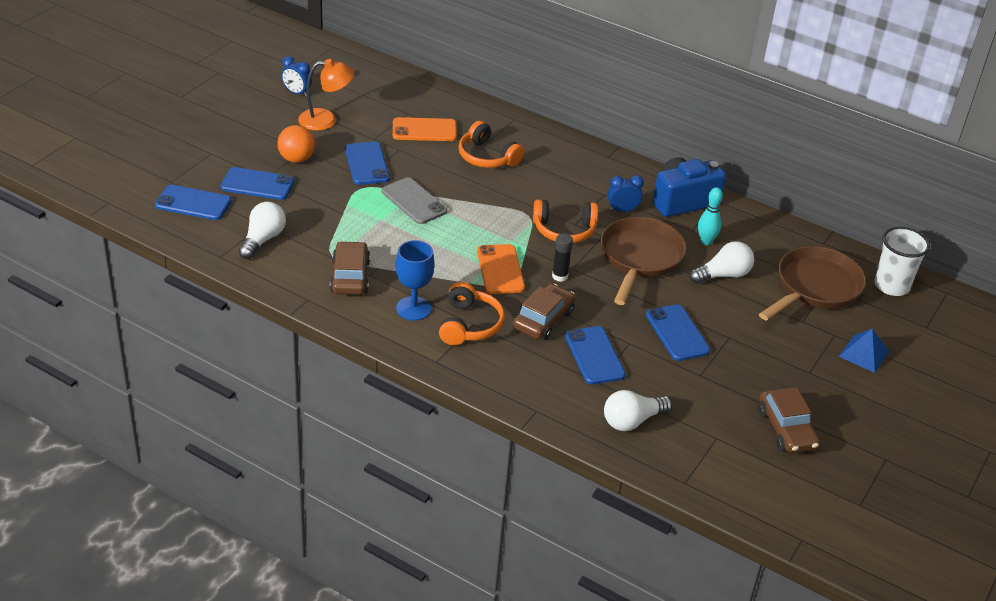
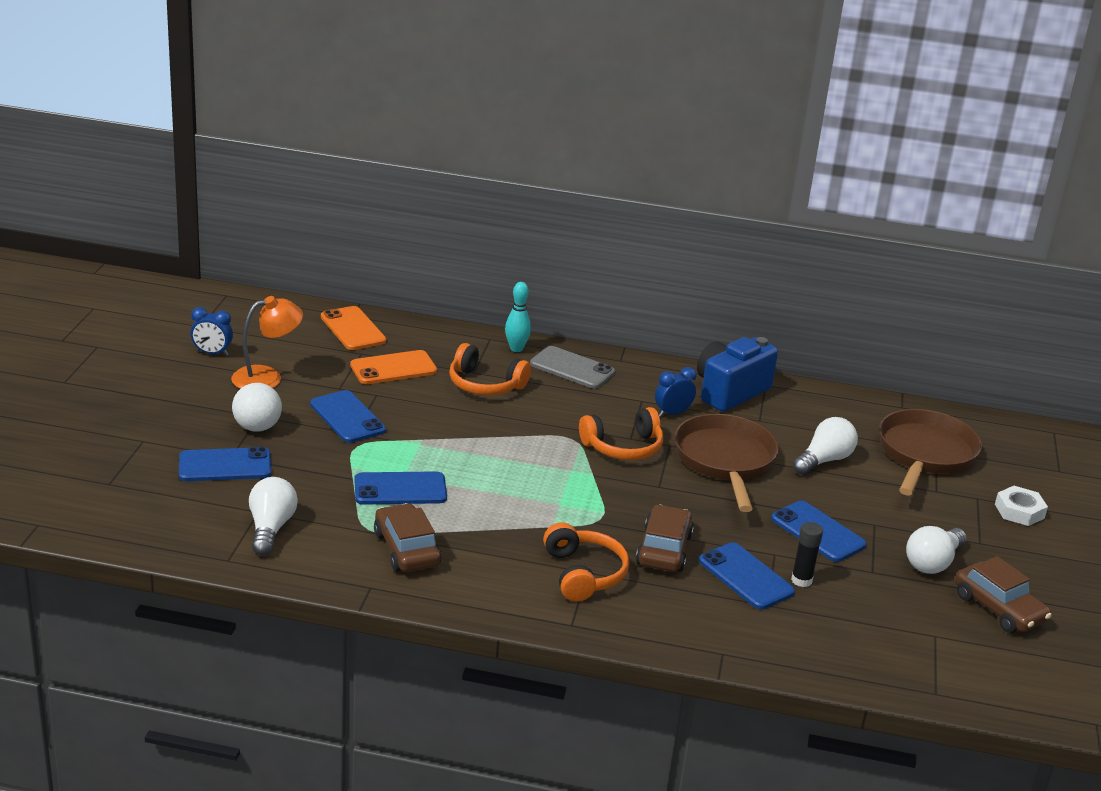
camera: 20 degrees left, 10 degrees down
(193, 203) = (154, 503): blue phone -> blue phone (400, 489)
(296, 159) = (257, 427): orange ball -> white ball
(413, 308) = (506, 570): blue goblet -> none
(414, 201) = (430, 449): grey phone -> grey phone (572, 368)
(500, 269) = (579, 504): orange phone -> orange phone (353, 329)
(560, 276) = (651, 498): black glue stick -> black glue stick (801, 580)
(632, 421) = (834, 639): white light bulb -> white light bulb (933, 562)
(706, 241) = (782, 429): turquoise bowling pin -> turquoise bowling pin (516, 349)
(864, 353) = (1019, 511): blue pyramid -> white nut
(891, 286) = (997, 436): white cup -> none

